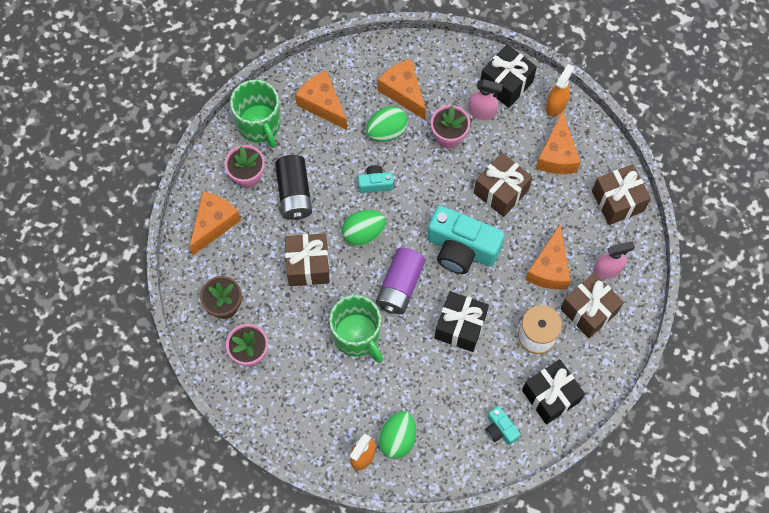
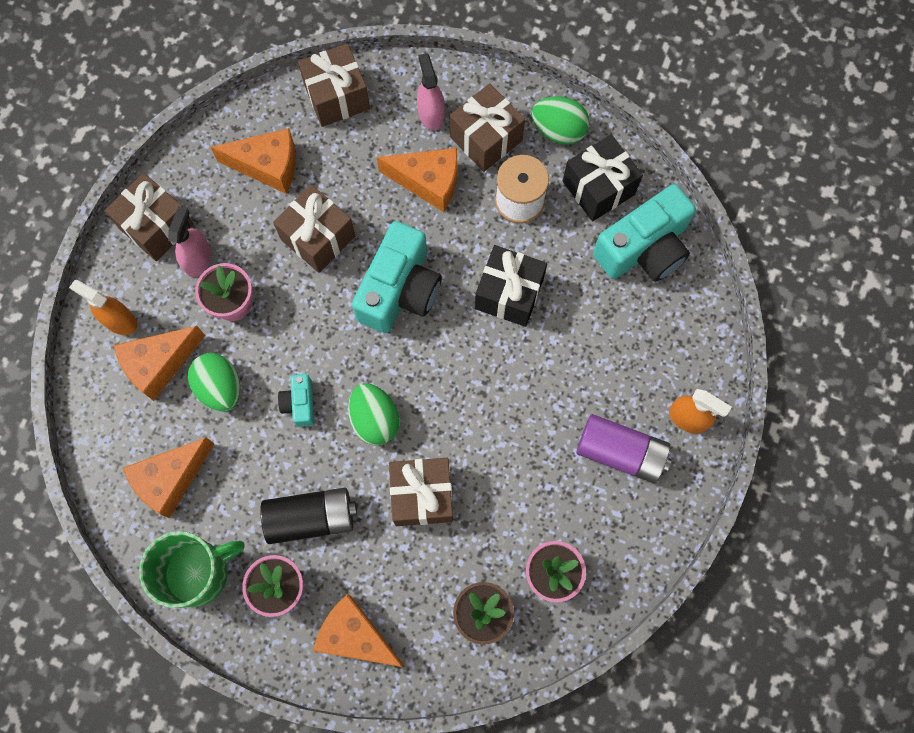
camera: 90 degrees left, 5 degrees up
(357, 336) = (524, 427): green mug -> none
(397, 439) = (662, 374): green egg -> green egg (558, 130)
(400, 286) = (452, 370): purple battery -> purple battery (620, 452)
(500, 429) = (644, 249): turquoise camera -> turquoise camera, size x2.09
(506, 84) = (156, 226): black gift -> brown gift
(556, 105) = (194, 164): orange spray bottle -> orange spray bottle (119, 321)

